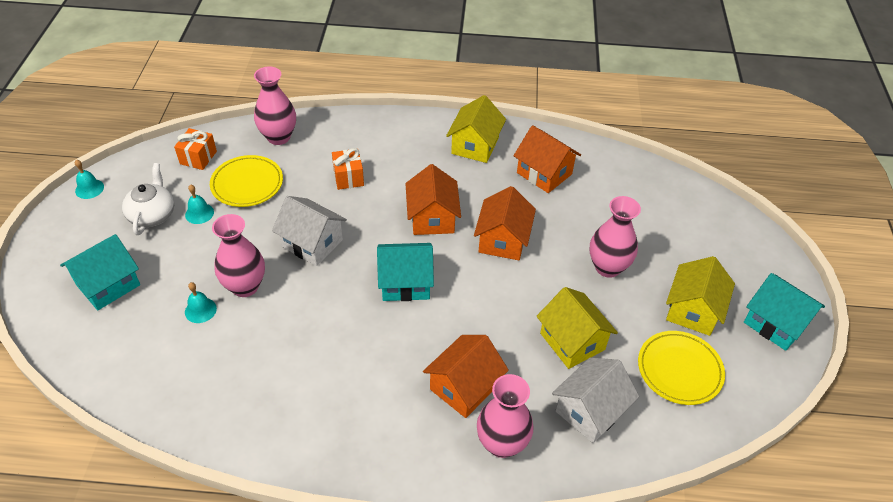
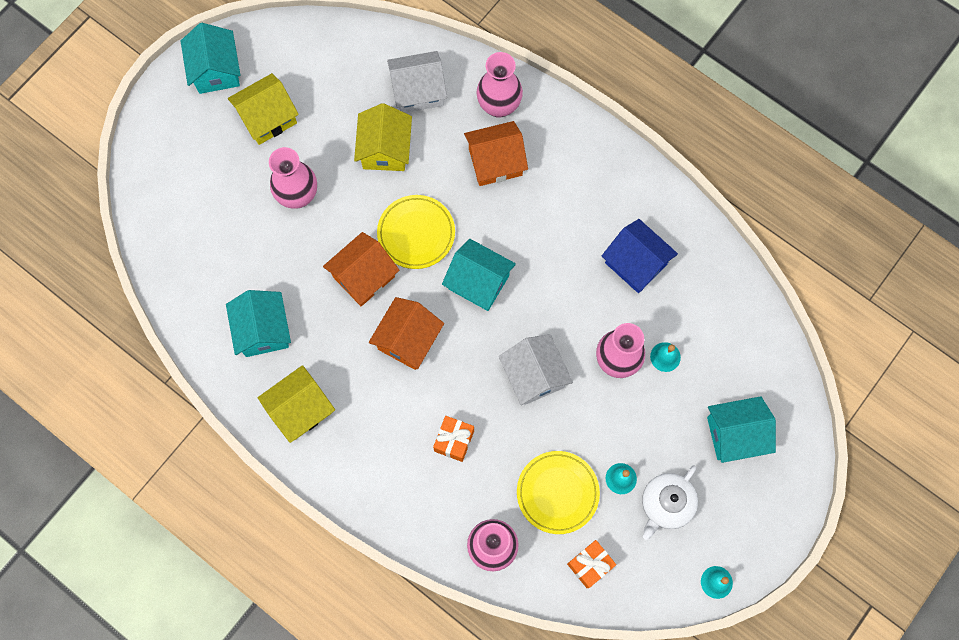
camera: 145 degrees left, 25 degrees up
(268, 371) = (636, 263): none -> blue house
(544, 173) = (263, 330): orange house -> turquoise house
(679, 370) = (326, 81): yellow plate -> yellow plate (416, 233)

